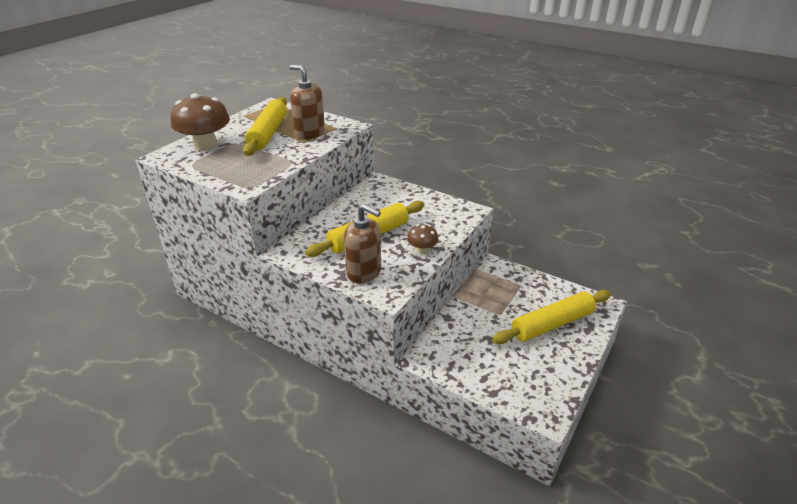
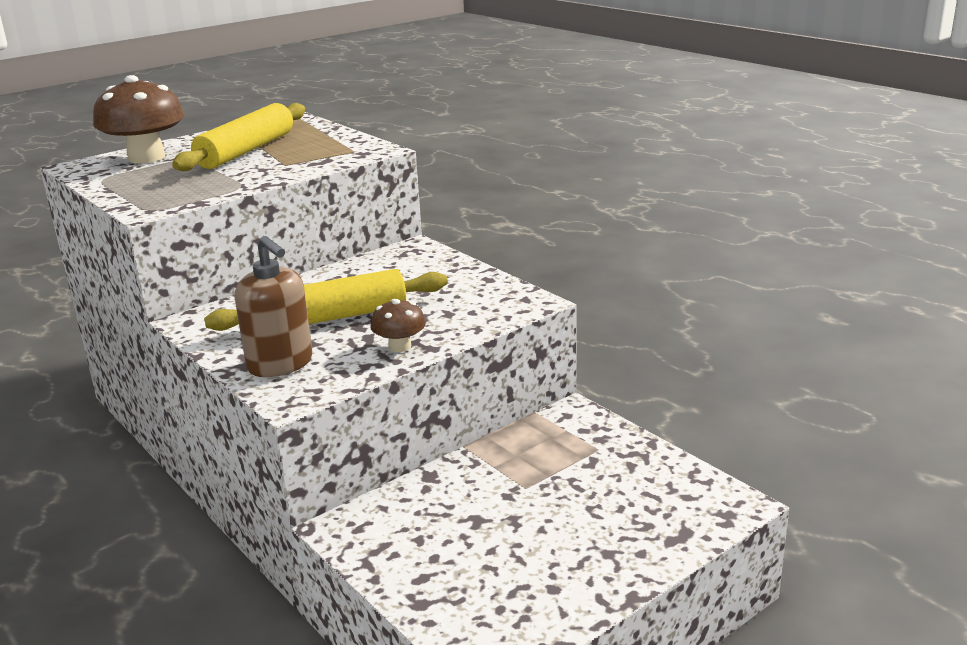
camera: 20 degrees right, 10 degrees down
(309, 133) = (305, 155): brown soap dispenser -> none
(552, 324) = (610, 518): yellow rolling pin -> none

